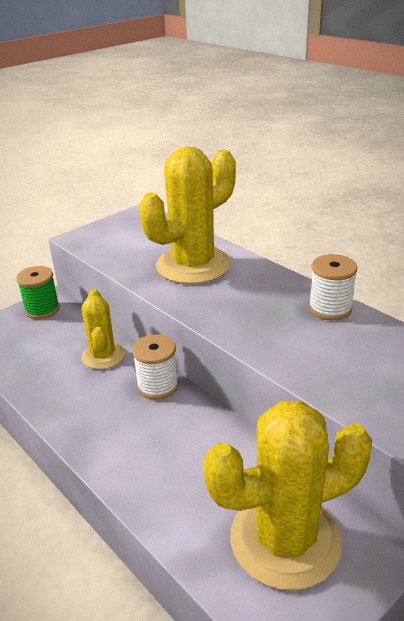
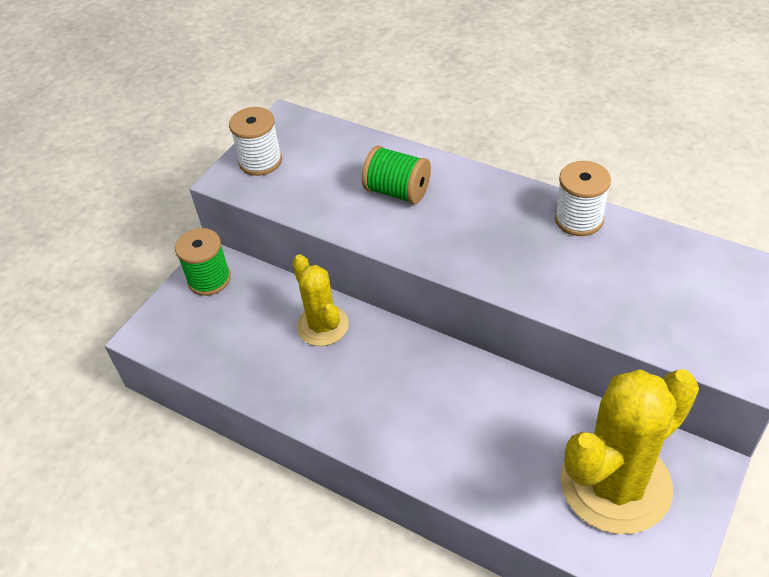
camera: 15 degrees left, 15 degrees up
(157, 386) = (406, 348): white spool -> white spool (260, 161)
(193, 265) = (397, 191): yellow cactus -> green spool

